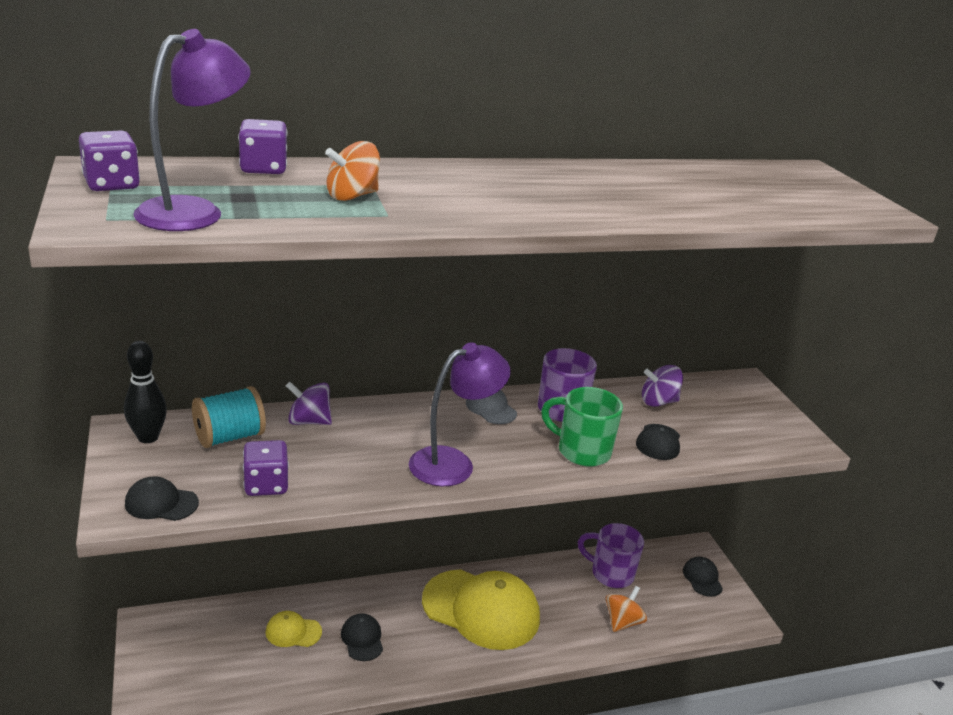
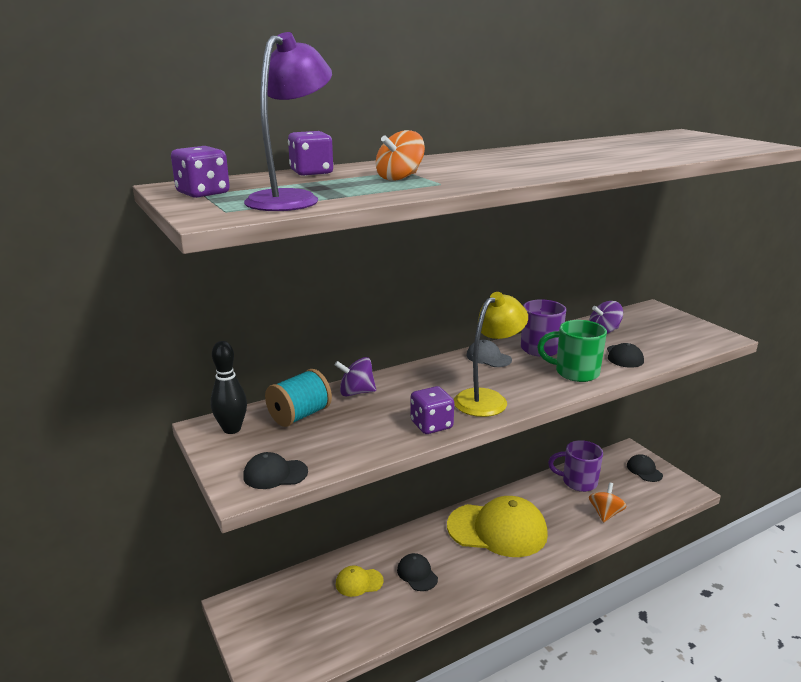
camera: 10 degrees left, 5 degrees down
(266, 485) = (353, 443): purple dice -> purple dice (431, 425)
(453, 463) = (487, 399): purple lamp -> yellow lamp

